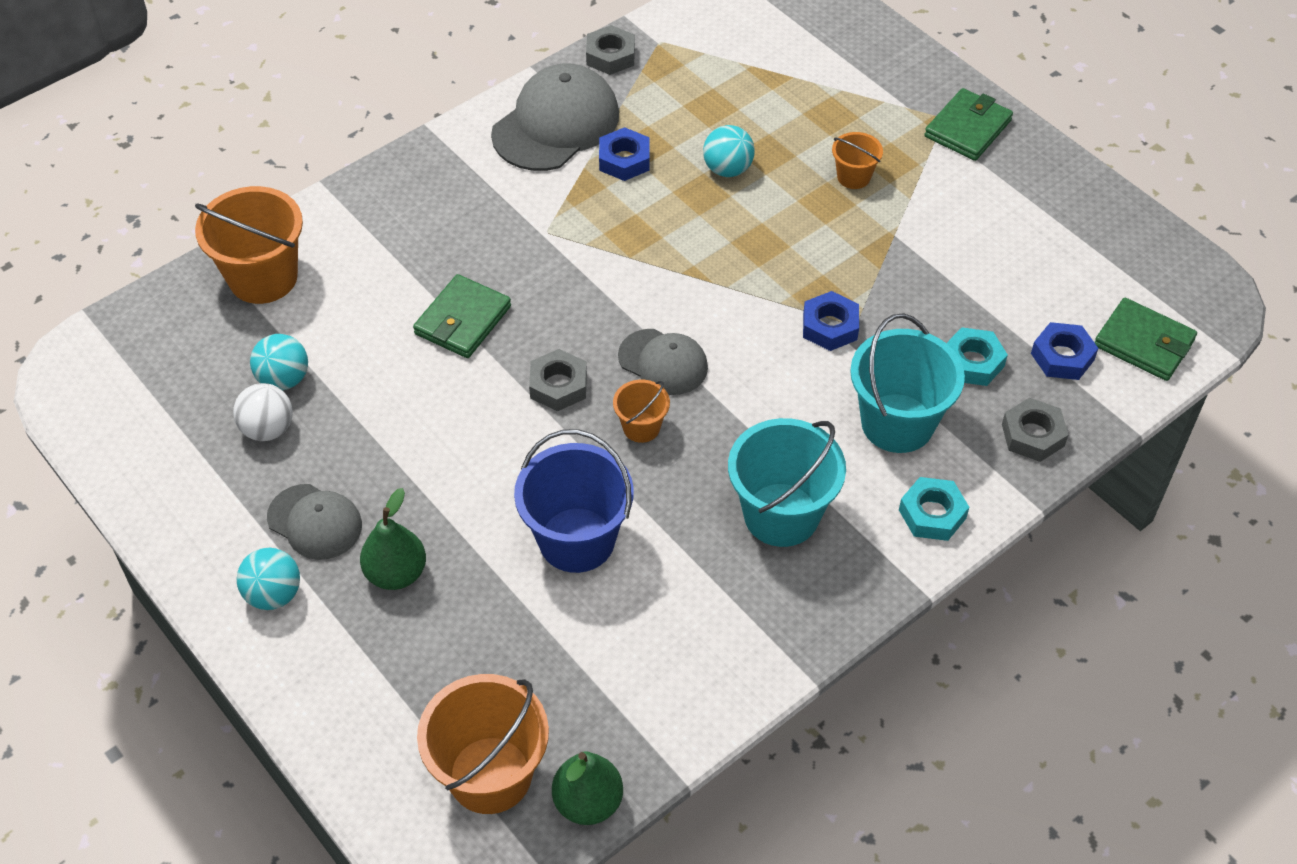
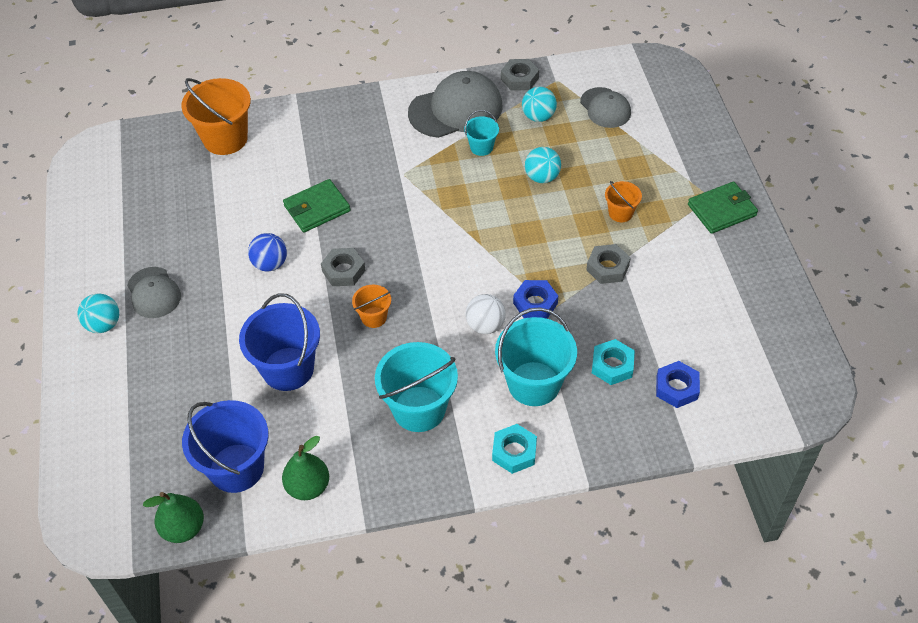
camera: 30 degrees right, 0 degrees up
(268, 429) = (166, 228): white ball -> white ball (485, 325)
(284, 379) = (195, 202): turquoise ball -> turquoise ball (538, 116)
(396, 573) = (175, 342): green pear -> green pear (308, 487)
(452, 417) = (270, 264): none -> blue ball
(490, 775) = (142, 485): orange bucket -> none
(601, 694) = (236, 468): none -> blue bucket
(624, 160) = (481, 147): blue nut -> turquoise bucket
(663, 362) = (415, 282): grey cap -> grey cap (605, 108)
(1032, 435) = (618, 431): grey nut -> grey nut (607, 268)
(1143, 343) = (741, 403): green wallet -> none

